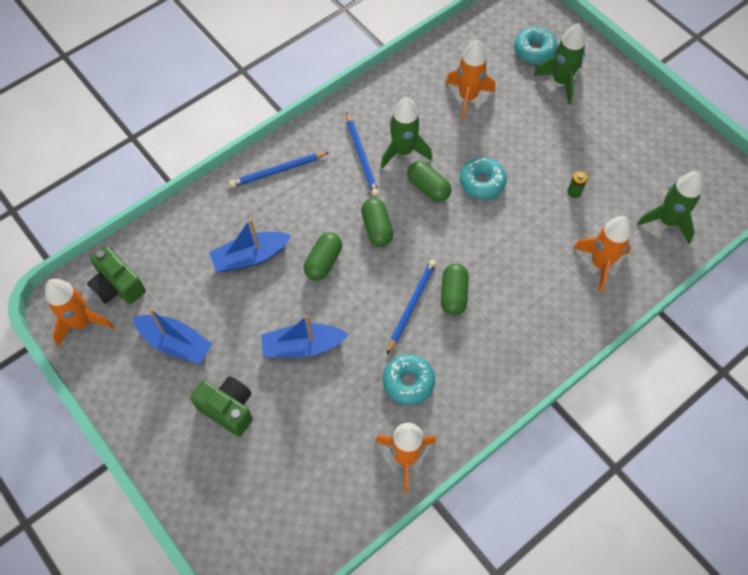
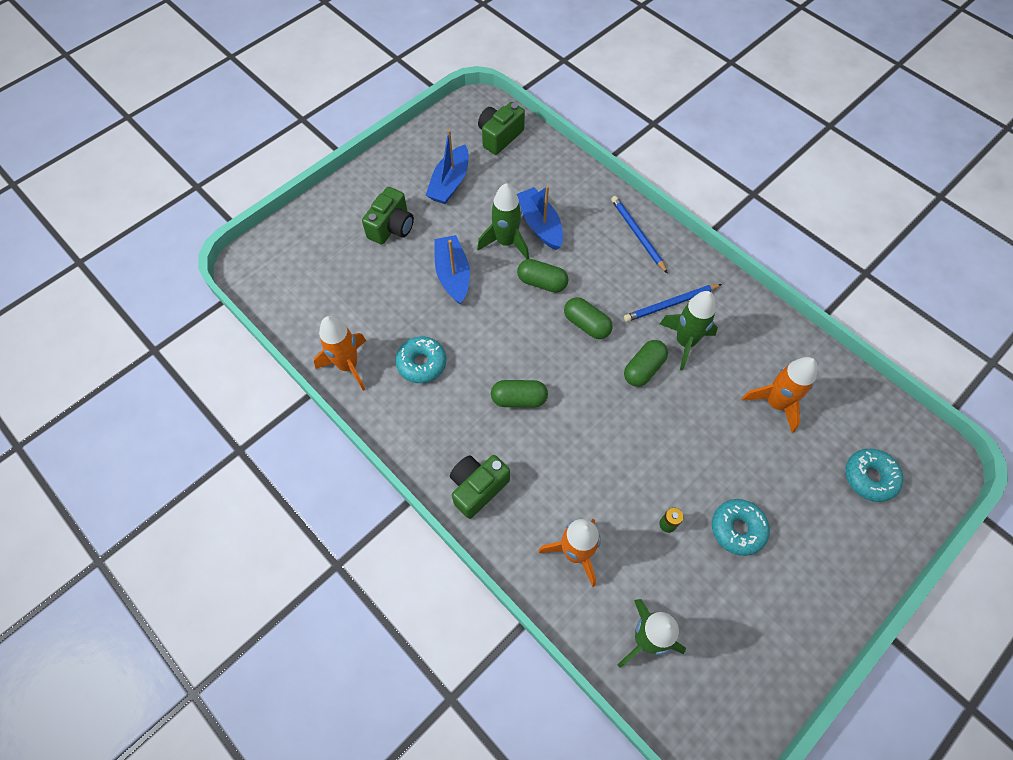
camera: 85 degrees right, 0 degrees up
(82, 322) = (464, 119): orange rocket -> none
(377, 228) = (586, 324): green capsule -> green capsule turned 60 degrees clockwise
(411, 305) = (503, 361): blue pencil -> none
(482, 182) = (661, 422): turquoise donut -> turquoise donut (737, 529)
(542, 337) = (477, 488): none -> green camera
(561, 82) = (829, 510): green rocket -> green rocket (506, 242)

